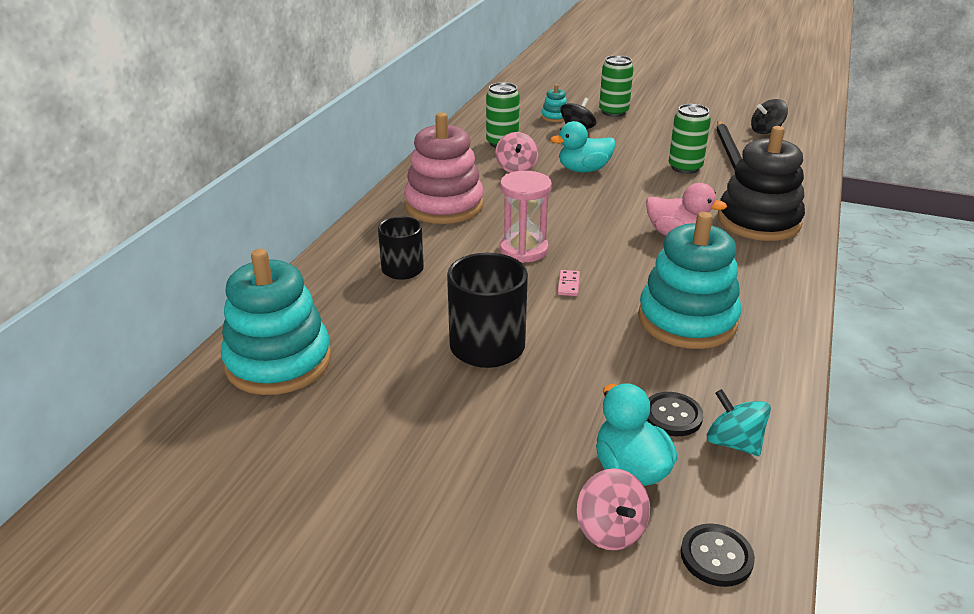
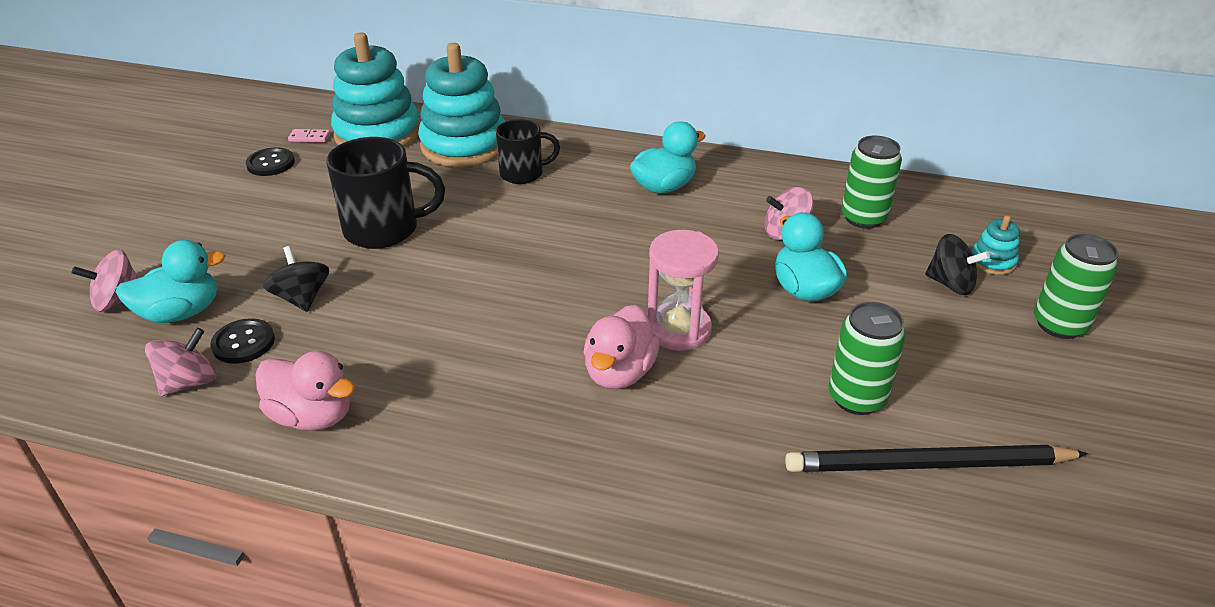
camera: 85 degrees right, 5 degrees up
(444, 205) = (664, 187): pink stacking toy -> turquoise duck
(523, 250) = (566, 245): pink hourglass -> pink hourglass (678, 329)
(568, 285) = (490, 277): pink domino -> pink domino (309, 137)
(687, 320) = (409, 366): turquoise stacking toy -> turquoise stacking toy (464, 145)
(716, 556) = (59, 356): black button -> black button (270, 163)
(733, 443) = (189, 382): turquoise spinning top -> pink spinning top
(756, 363) = (312, 416): none -> pink duck
(758, 221) = (679, 468): black stacking toy -> none
(766, 131) = (1103, 539): black spinning top -> black spinning top (302, 298)

